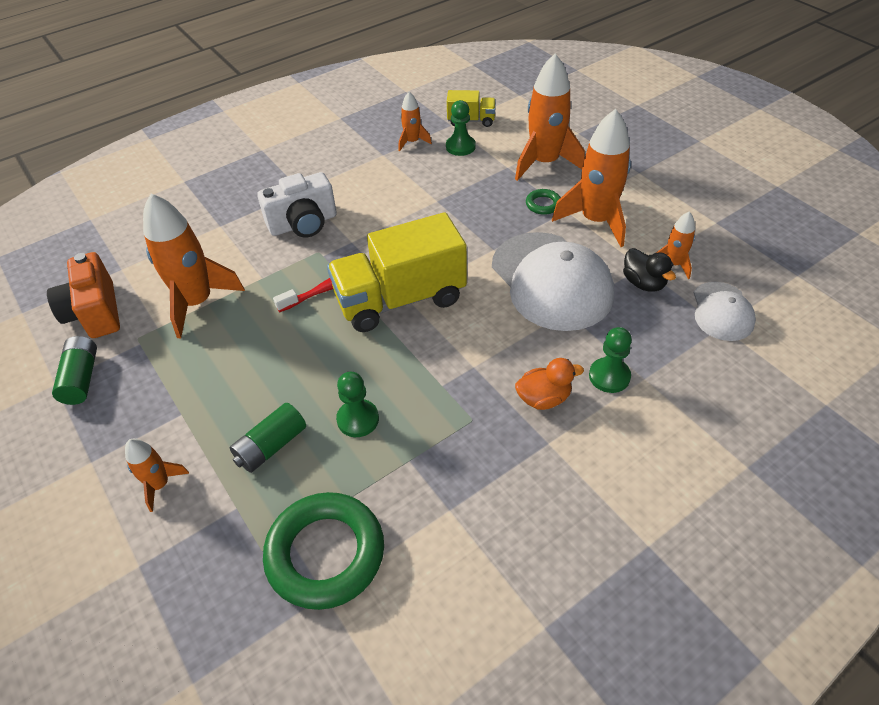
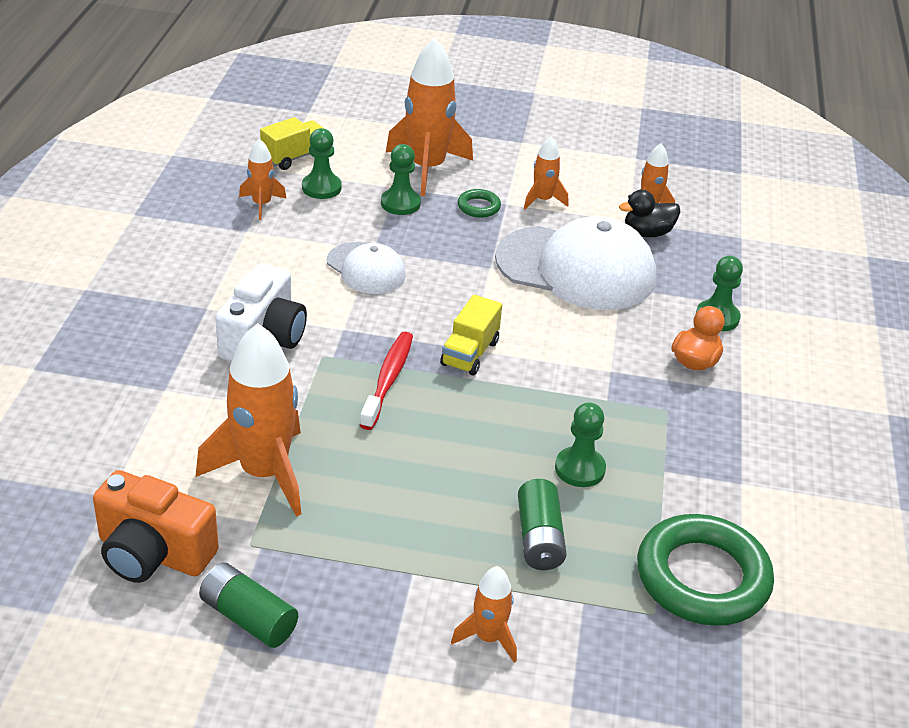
camera: 50 degrees left, 10 degrees down
(400, 299) = (470, 353): yellow truck -> yellow truck, size x0.49
(494, 178) = (400, 203): none -> green pawn
(595, 221) = (543, 200): orange rocket -> orange rocket, size x0.51
(643, 283) = (647, 233): black duck -> black duck turned 150 degrees clockwise
(722, 311) = (728, 226): white cap -> white cap (366, 268)

